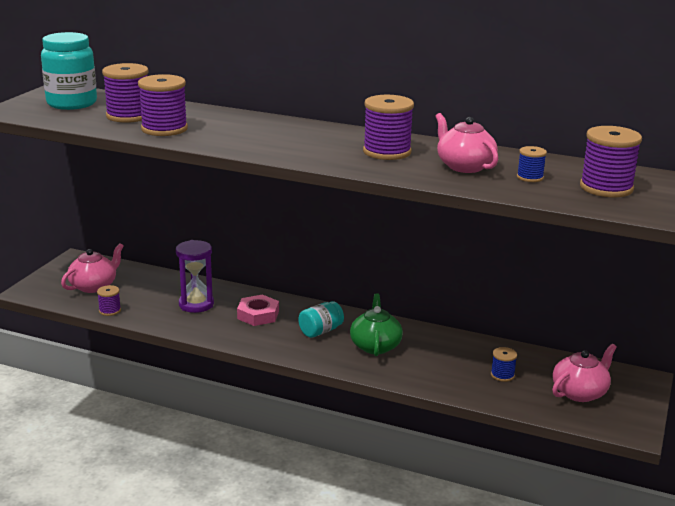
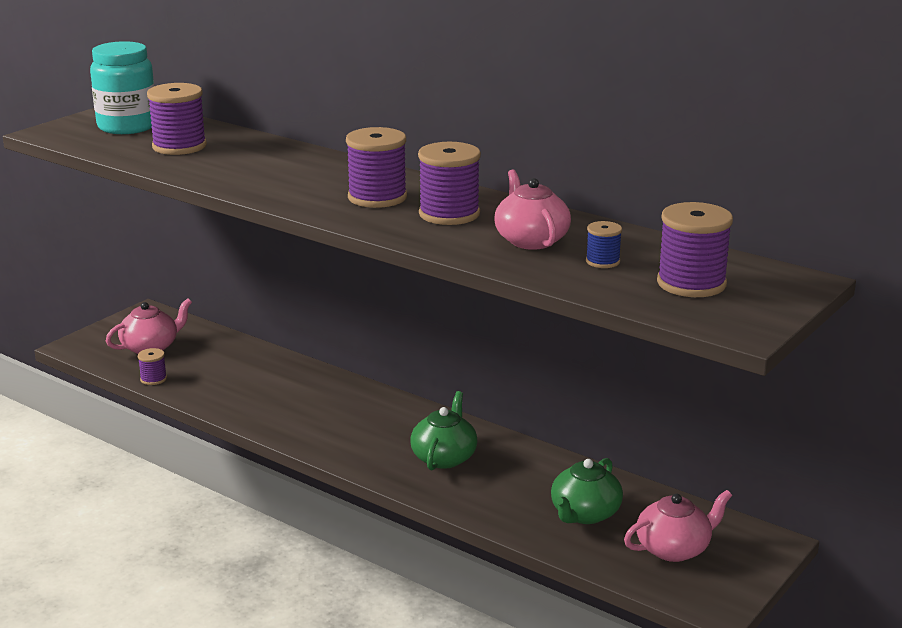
camera: 15 degrees right, 0 degrees up
(164, 129) = (207, 166): purple spool -> purple spool (377, 197)
(196, 304) = (256, 382): purple hourglass -> none
(258, 315) = (322, 403): pink nut -> none
(320, 331) = (387, 431): turquoise jar -> none
(502, 375) = (584, 514): blue spool -> green teapot

